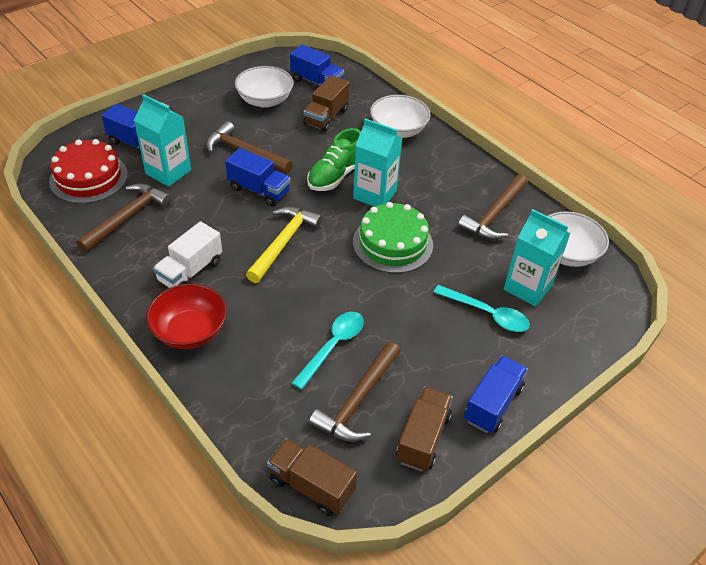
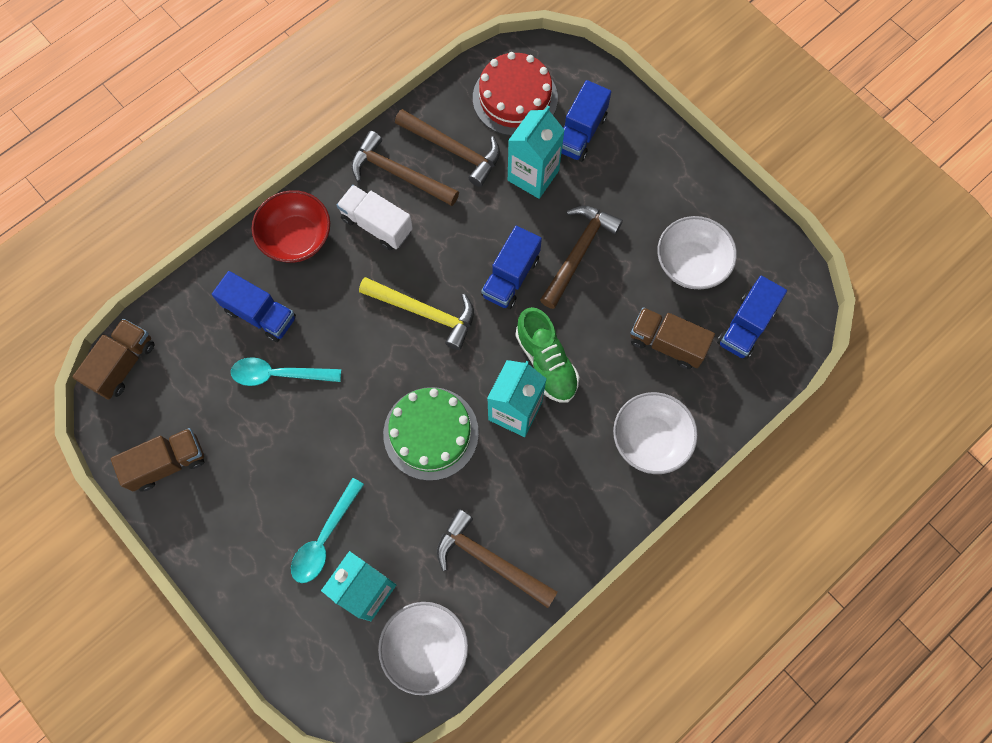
camera: 90 degrees right, 25 degrees up
(333, 346) = (278, 374): turquoise spoon -> turquoise spoon turned 150 degrees clockwise
(335, 176) = (546, 362): green shoe -> green shoe turned 150 degrees counterclockwise
(357, 401) = (211, 401): brown hammer -> brown hammer (399, 174)
(423, 438) = (167, 463): brown truck -> brown truck turned 45 degrees counterclockwise
(493, 404) = (204, 535): blue truck -> blue truck (260, 314)

